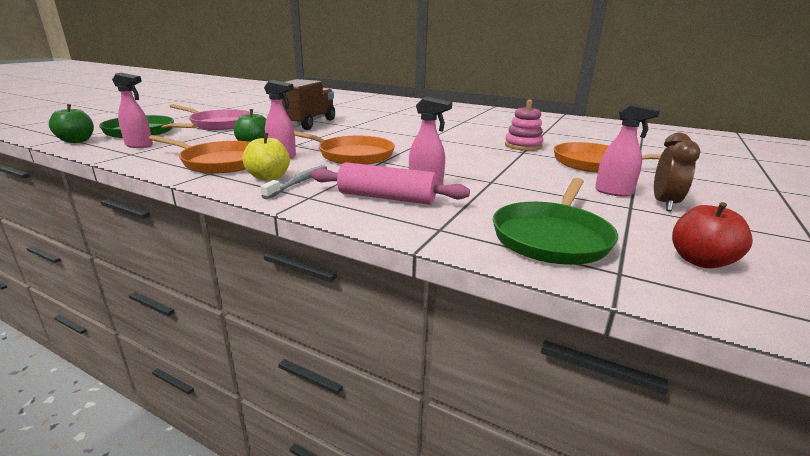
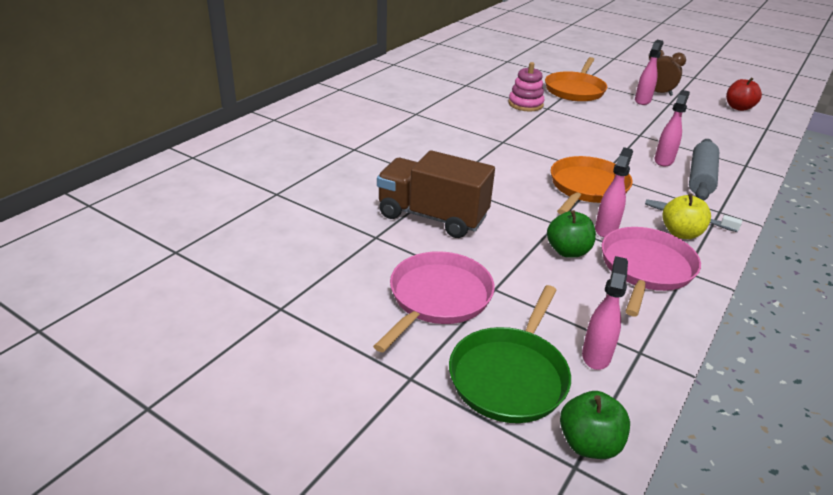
camera: 85 degrees left, 10 degrees up
(220, 162) = (646, 269): orange pan -> pink pan
(387, 198) = (701, 178): pink rolling pin -> grey rolling pin
(552, 237) = (734, 135): green pan -> none

